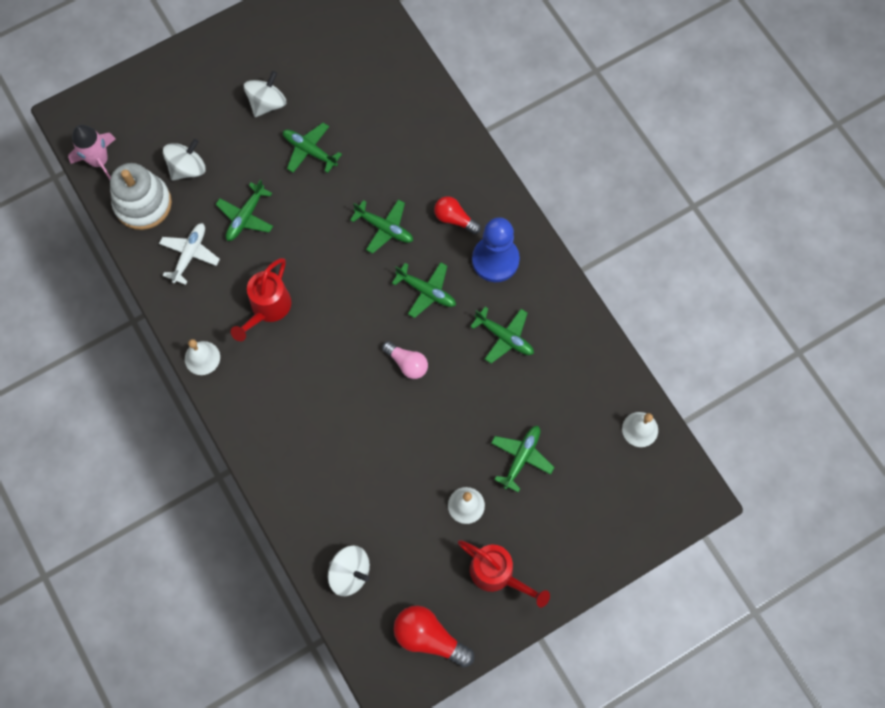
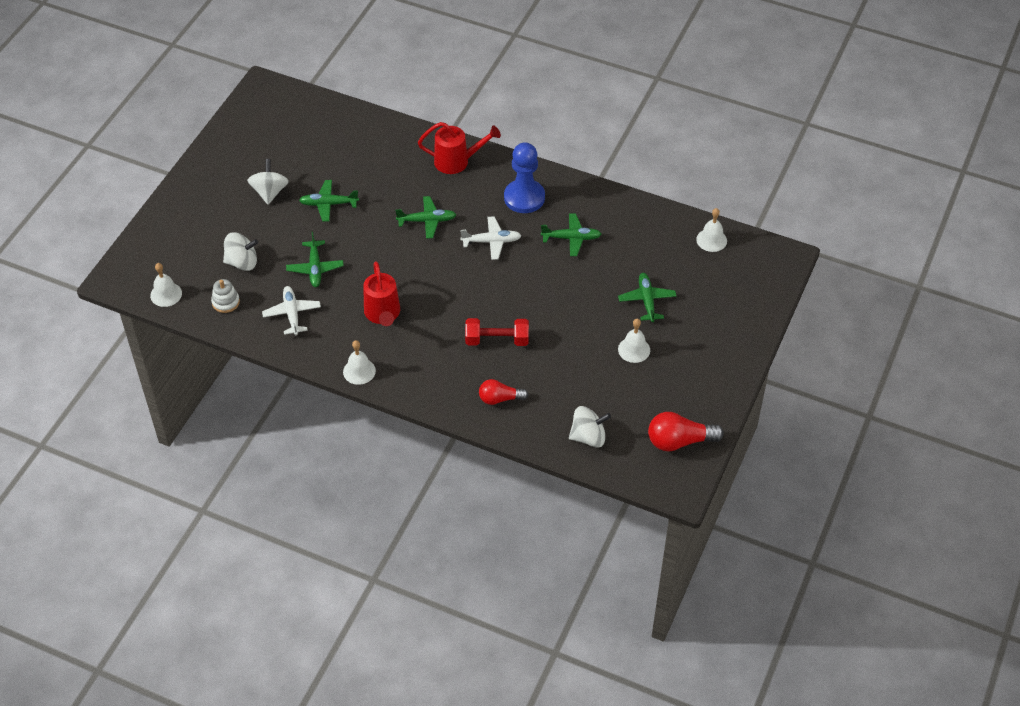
camera: 35 degrees left, 20 degrees down
(99, 161) = (166, 294): pink rocket -> white bell
(143, 204) = (226, 302): white stacking toy -> white stacking toy, size x0.52
(187, 168) = (242, 262): white spinning top -> white spinning top turned 75 degrees clockwise
(348, 407) = (497, 340): none -> red dumbbell
(407, 363) = (516, 291): pink light bulb -> none
(426, 291) = (491, 242): green plane -> white plane
(454, 219) = (473, 189): red light bulb -> red light bulb (500, 399)
(497, 574) = (692, 377): red watering can -> red watering can (457, 161)

